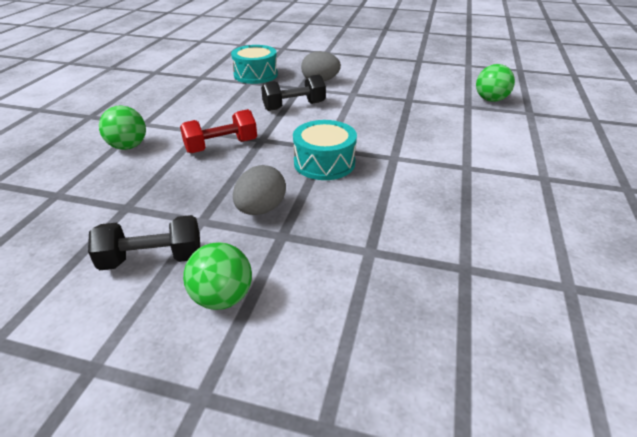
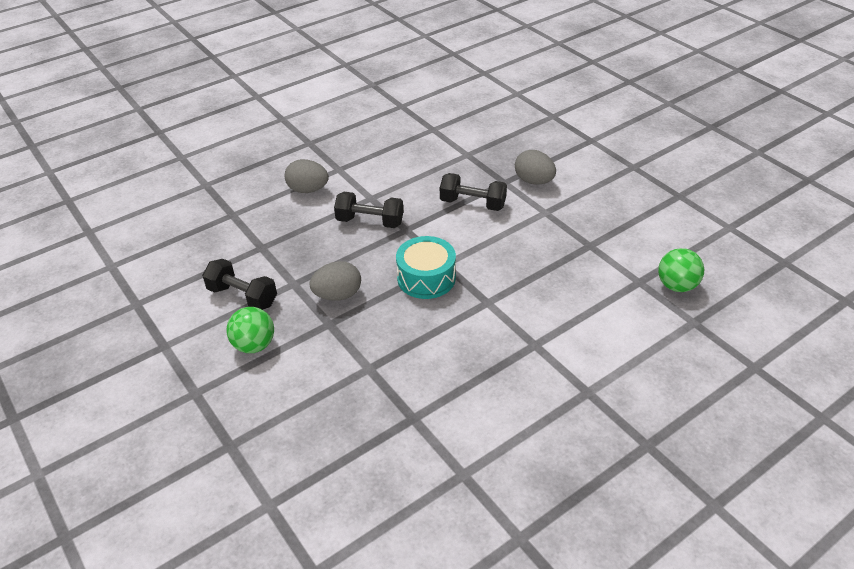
camera: 40 degrees right, 5 degrees up
(128, 146) = (308, 190): green ball -> grey egg
(221, 146) = (370, 221): red dumbbell -> black dumbbell
(255, 75) = (483, 146): turquoise drum -> none

